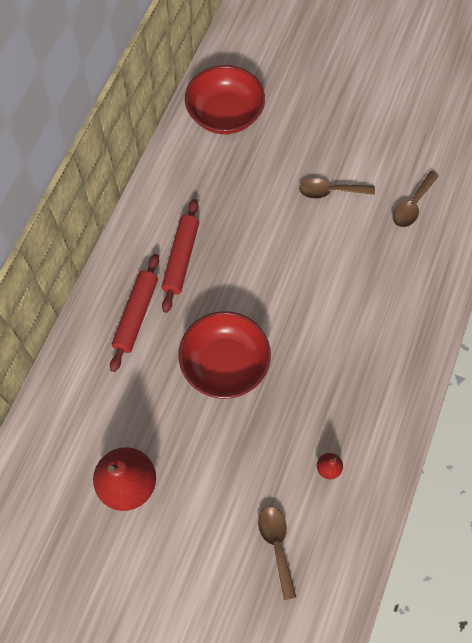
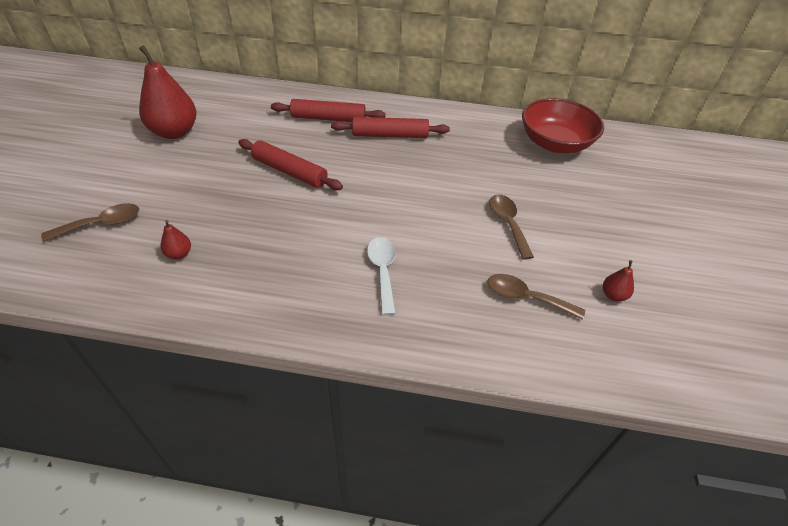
camera: 75 degrees right, 20 degrees down
(225, 364) = (289, 171): red bowl -> red rolling pin
(372, 301) = (382, 271): none -> white spoon
(417, 146) = (613, 295): none -> red pear

